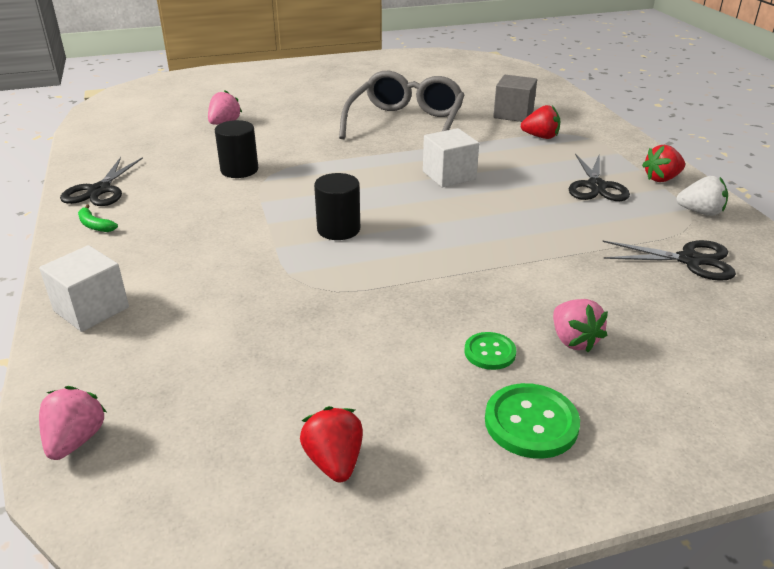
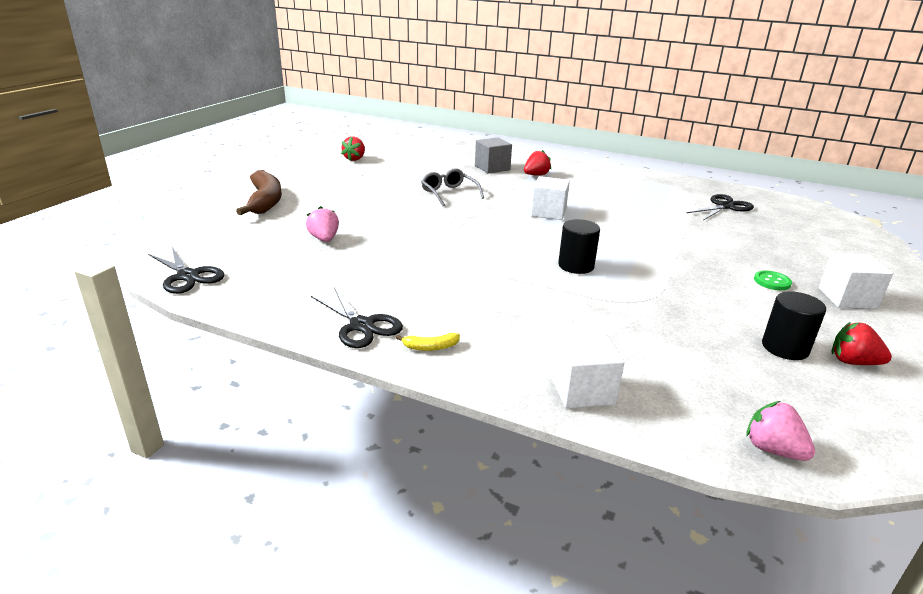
camera: 50 degrees left, 5 degrees down
(95, 225) = (430, 347): green banana -> yellow banana
(239, 170) = (426, 263): black cylinder -> black cylinder (785, 348)
(259, 80) = (265, 201): none -> brown banana
(406, 123) = (449, 193): grey glasses -> grey glasses, size x0.56
(531, 423) = (847, 298): green button -> white cube
(573, 340) = (777, 259): pink strawberry -> none
(596, 186) = (619, 190): black scissors -> black scissors (188, 276)
(661, 179) = (632, 176): red strawberry -> red strawberry (355, 159)
(700, 212) = (679, 185): white strawberry -> none

